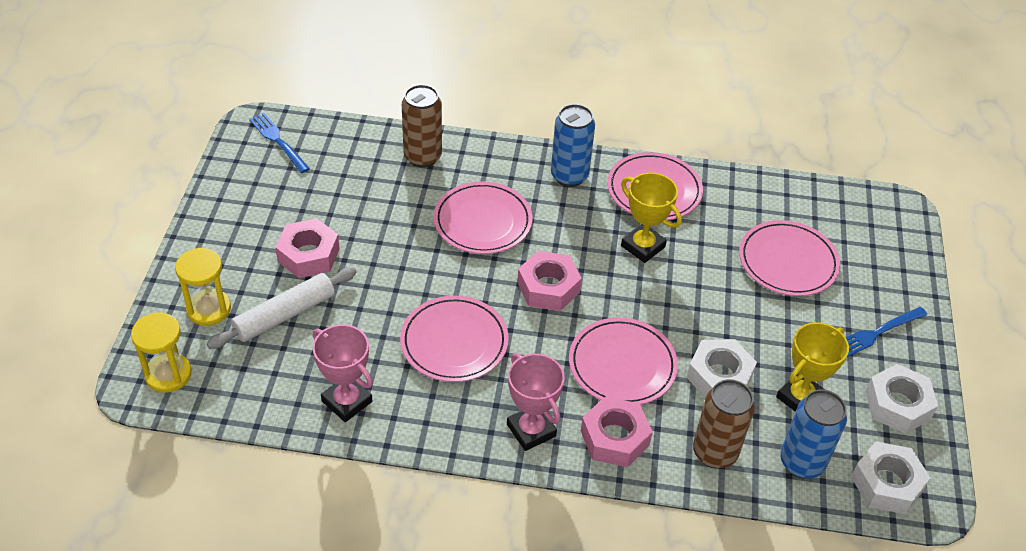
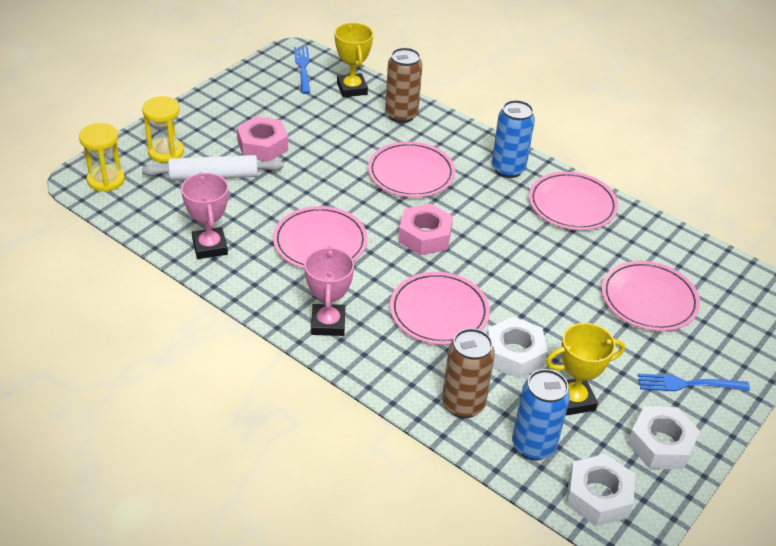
camera: 30 degrees right, 5 degrees down
(614, 438) = (389, 357): pink nut -> none
(643, 246) = (528, 239): yellow trophy -> yellow trophy (352, 89)

